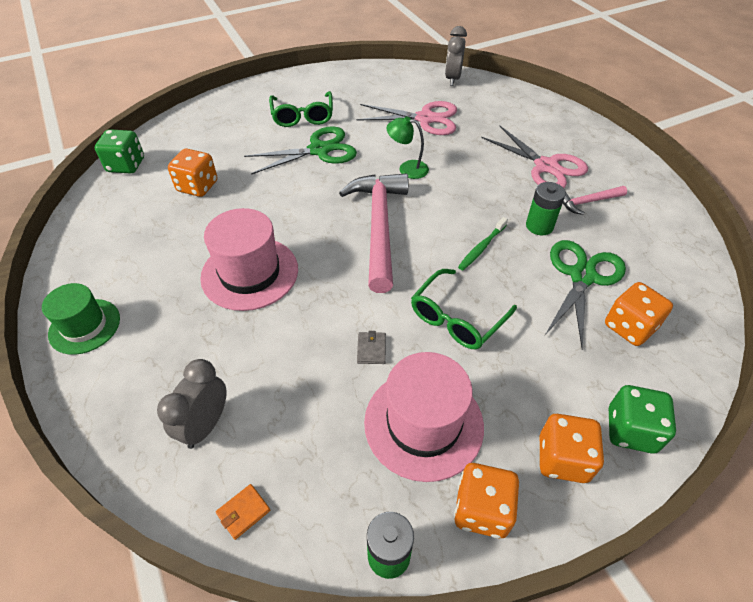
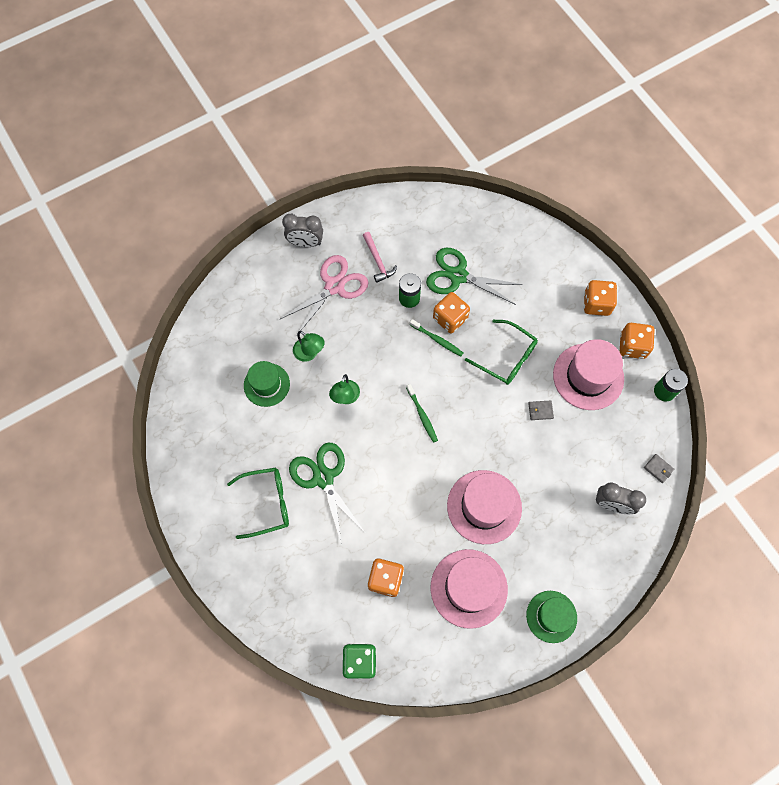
camera: 95 degrees left, 20 degrees up
(158, 250) = (469, 588): none -> pink hat
(243, 512) = (658, 469): orange wallet -> grey wallet
(379, 226) = (422, 415): pink hammer -> green toothbrush
(425, 119) = (266, 384): pink scissors -> green hat
(452, 79) = (191, 360): grey clock -> grey clock (305, 243)
(460, 146) = (309, 353): none -> green lamp
(629, 327) = (499, 254): orange dice -> orange dice (450, 318)
(631, 430) = (573, 267): green dice -> none

